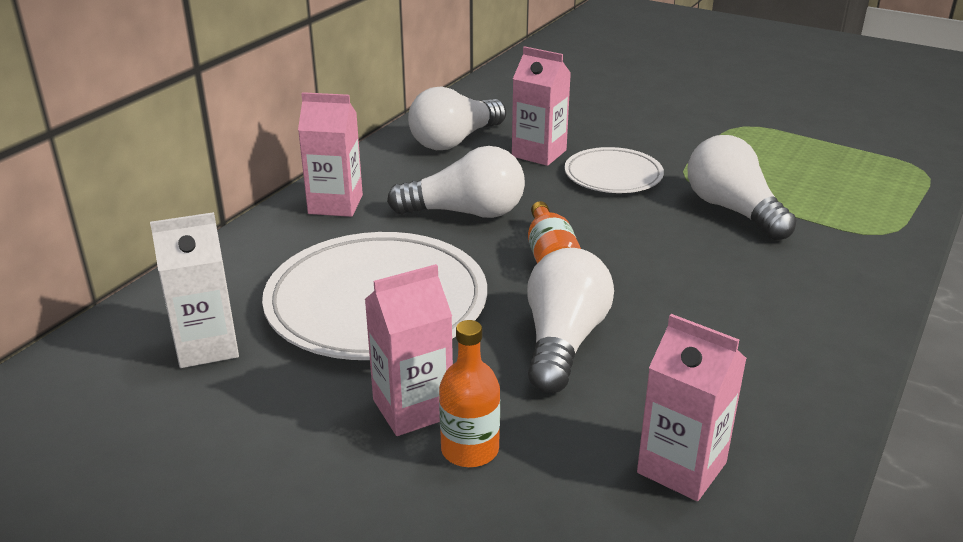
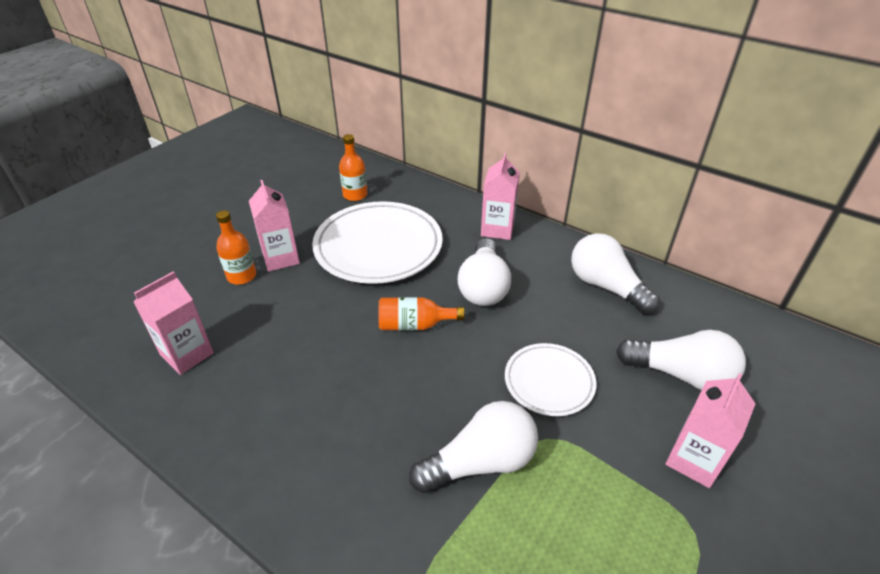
camera: 95 degrees right, 10 degrees up
(207, 346) = (355, 195): white carton -> orange bottle
(539, 153) = (589, 336): pink carton -> pink carton (694, 460)
(563, 341) = (317, 320): white light bulb -> white light bulb (681, 375)

